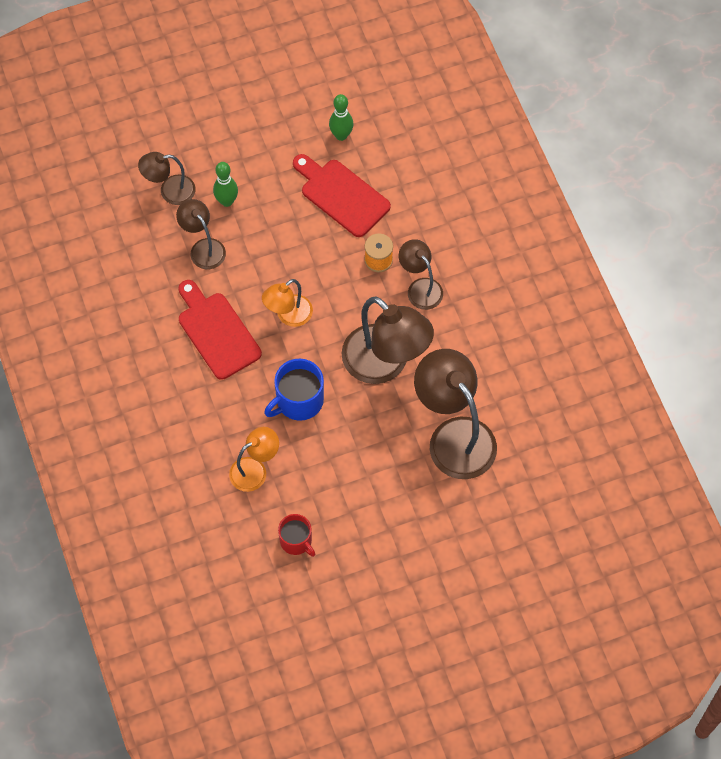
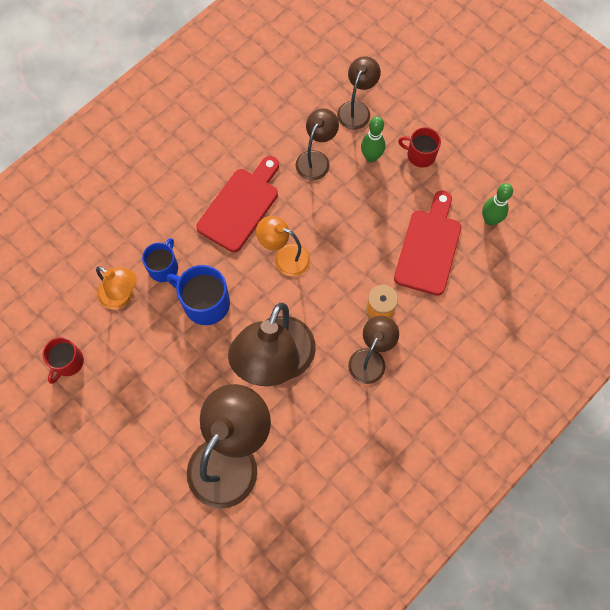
camera: 65 degrees right, 5 degrees up
(170, 191) = (356, 109): brown lamp -> brown lamp turned 60 degrees clockwise
(244, 423) = (164, 267): none -> blue mug
(247, 160) = (420, 155): none -> red mug

